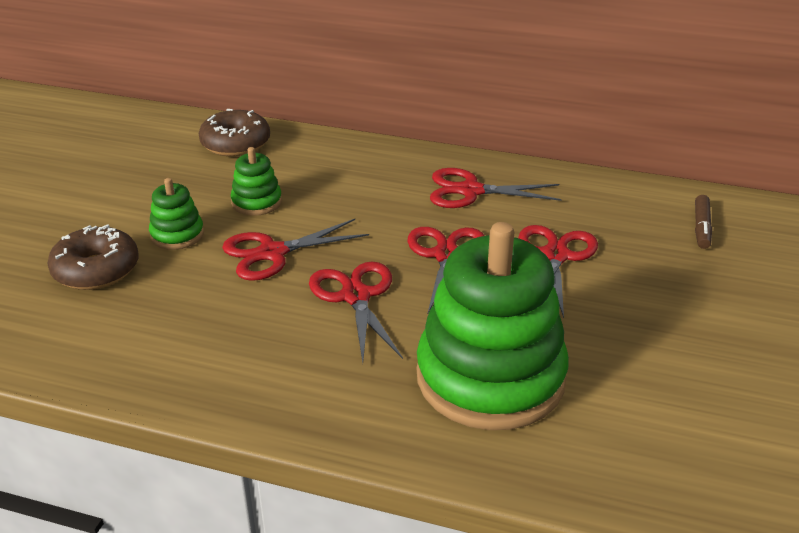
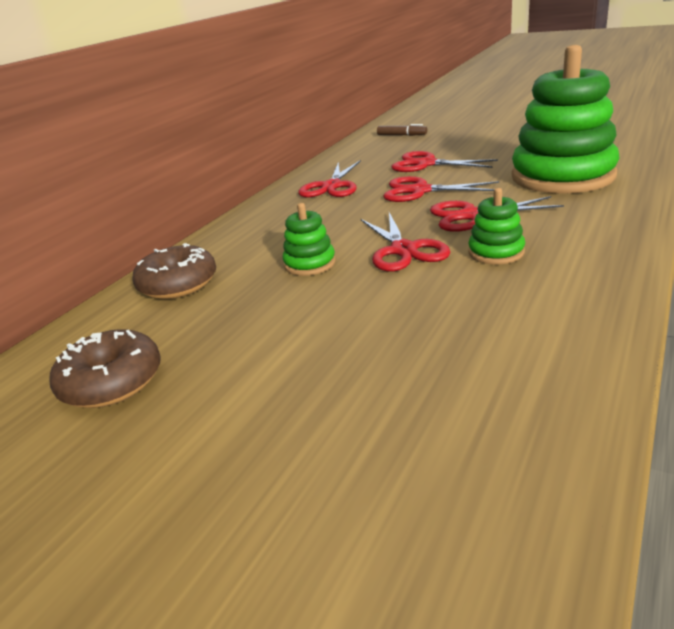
camera: 75 degrees left, 5 degrees down
(96, 270) = (419, 342): brown donut -> brown donut (112, 382)
(177, 235) = (357, 299): green stacking toy -> green stacking toy (496, 252)

